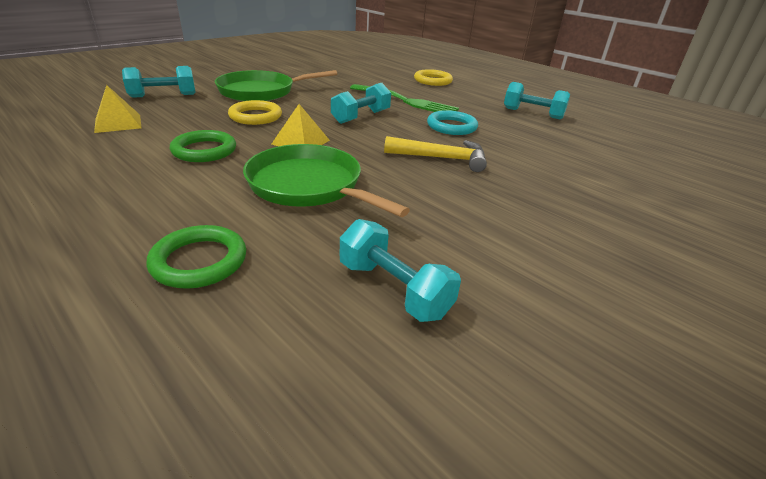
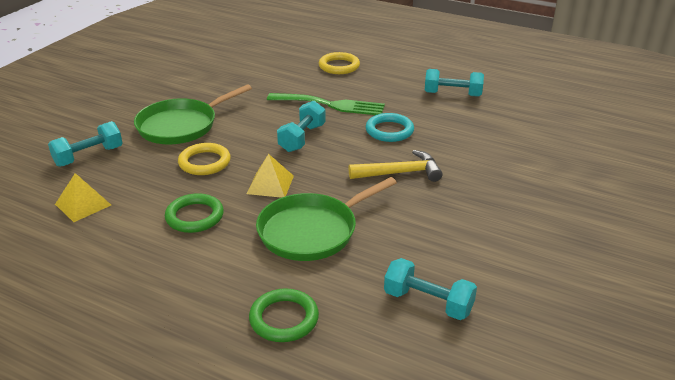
camera: 15 degrees left, 0 degrees up
(309, 185) = (312, 231): green pan -> green pan turned 60 degrees counterclockwise

